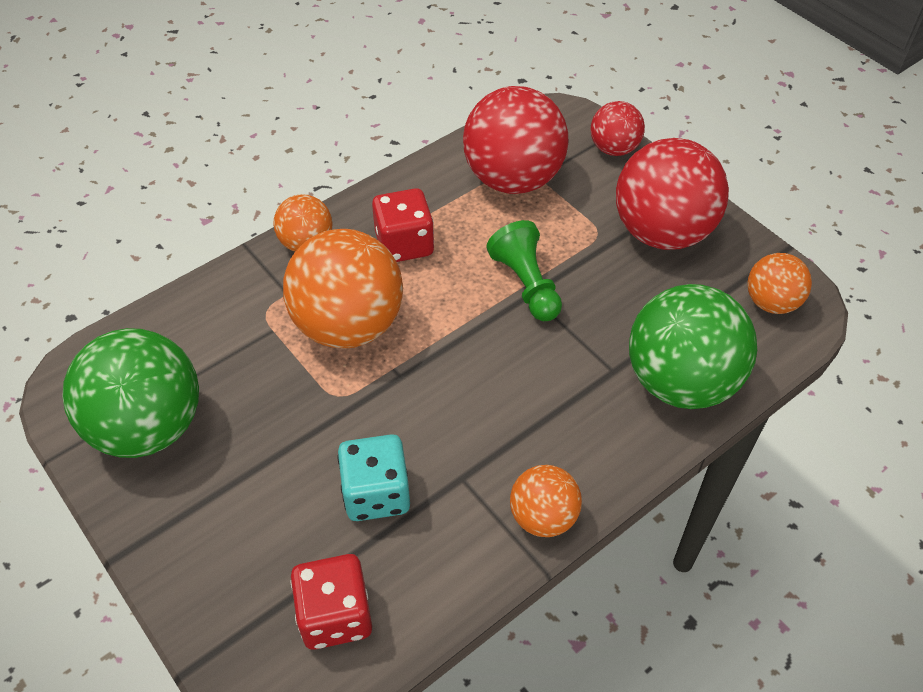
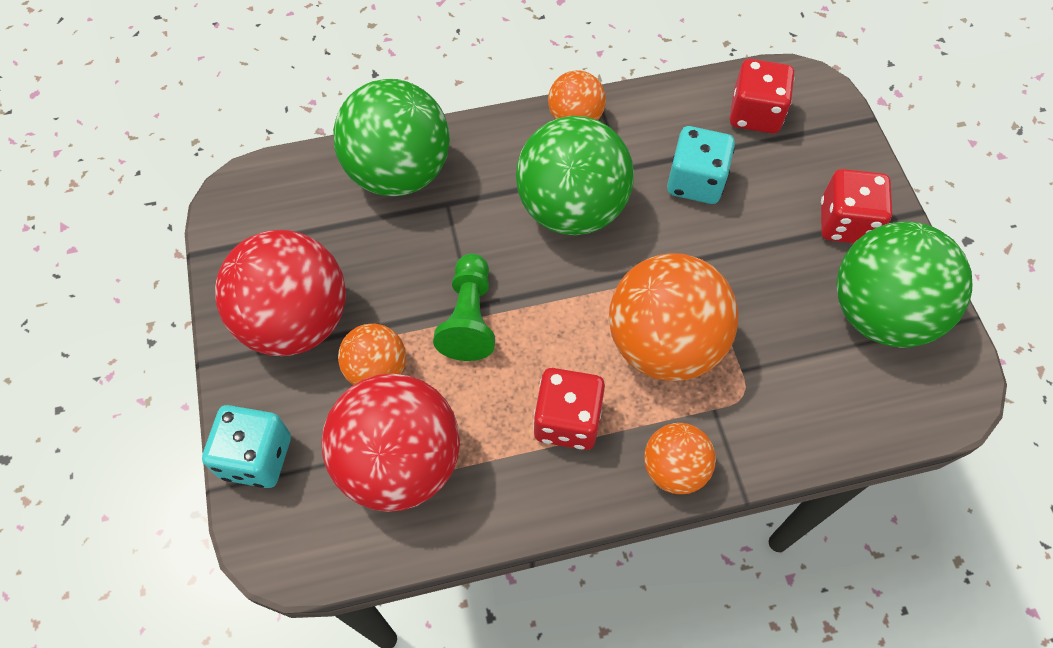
camera: 155 degrees left, 10 degrees up
(197, 510) = (846, 223): none -> red dice
(491, 412) = (572, 209): none -> green ball
(614, 149) = (256, 457): red ball -> turquoise dice
(771, 302) = (263, 207): orange ball -> orange ball (377, 370)

